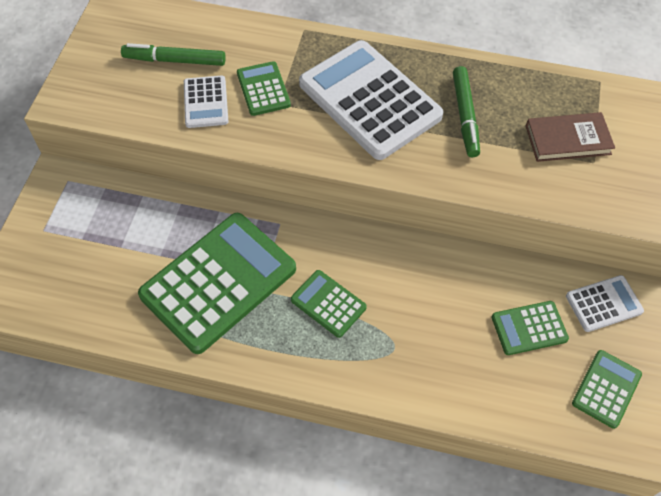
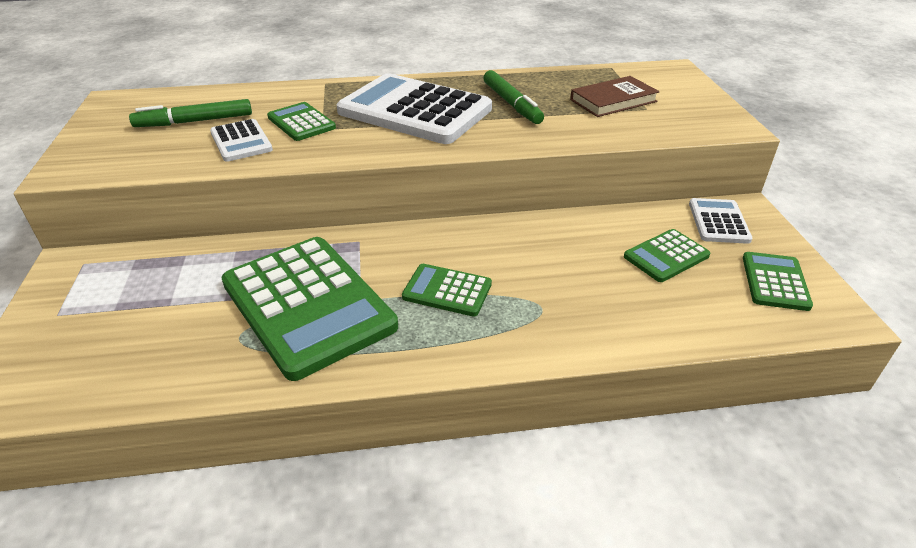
camera: 20 degrees left, 20 degrees down
(218, 282) = (308, 305): green calculator -> green calculator turned 120 degrees clockwise
(603, 304) = (718, 222): white calculator -> white calculator turned 45 degrees counterclockwise

